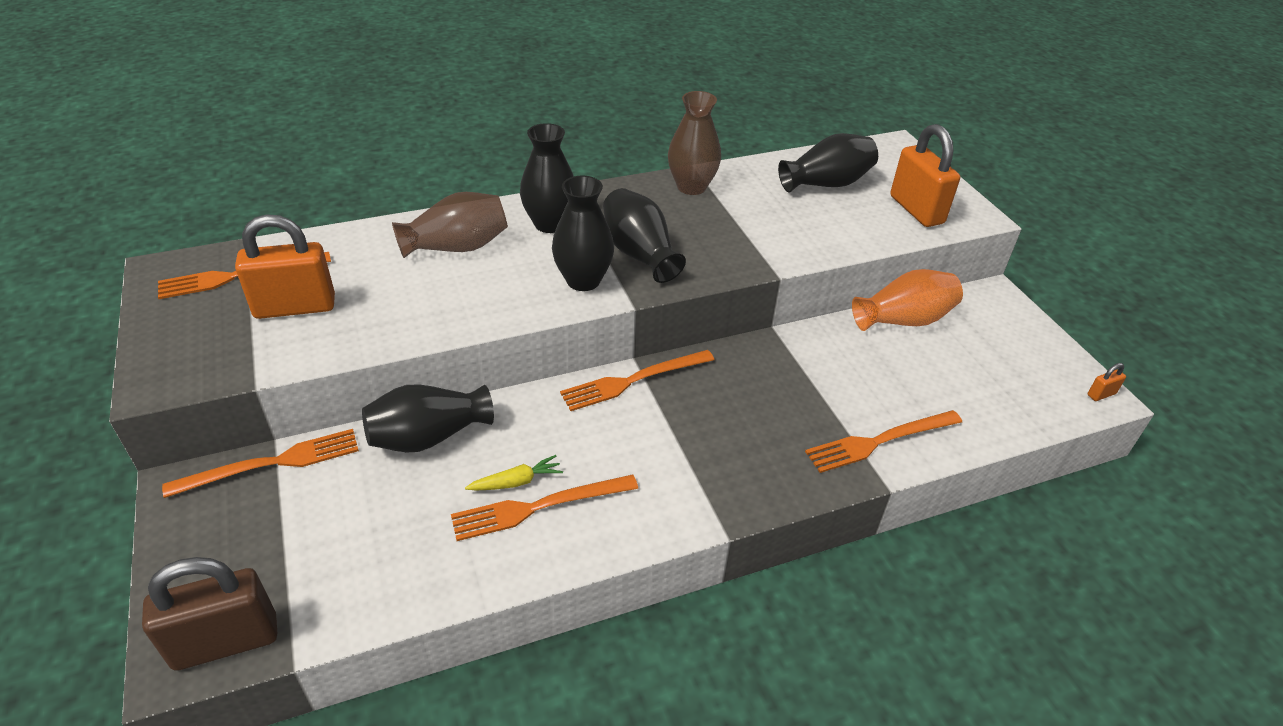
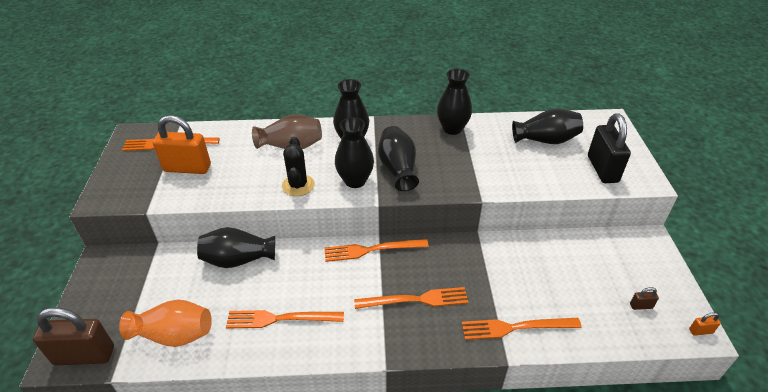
camera: 20 degrees right, 0 degrees up
(272, 463) = (150, 257): orange fork -> orange fork (415, 300)
(497, 302) = (298, 185): none -> black cactus
(516, 482) = (275, 299): yellow carrot -> none
(691, 187) = (452, 129): brown vase -> black vase
(903, 320) = (572, 245): orange vase -> orange vase (174, 335)
(916, 210) = (602, 169): orange padlock -> black padlock
(1020, 379) = (641, 306): none -> brown padlock

